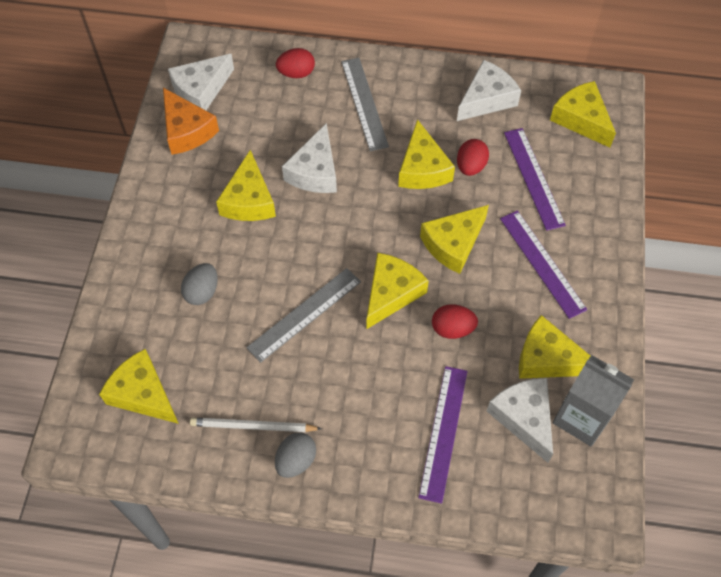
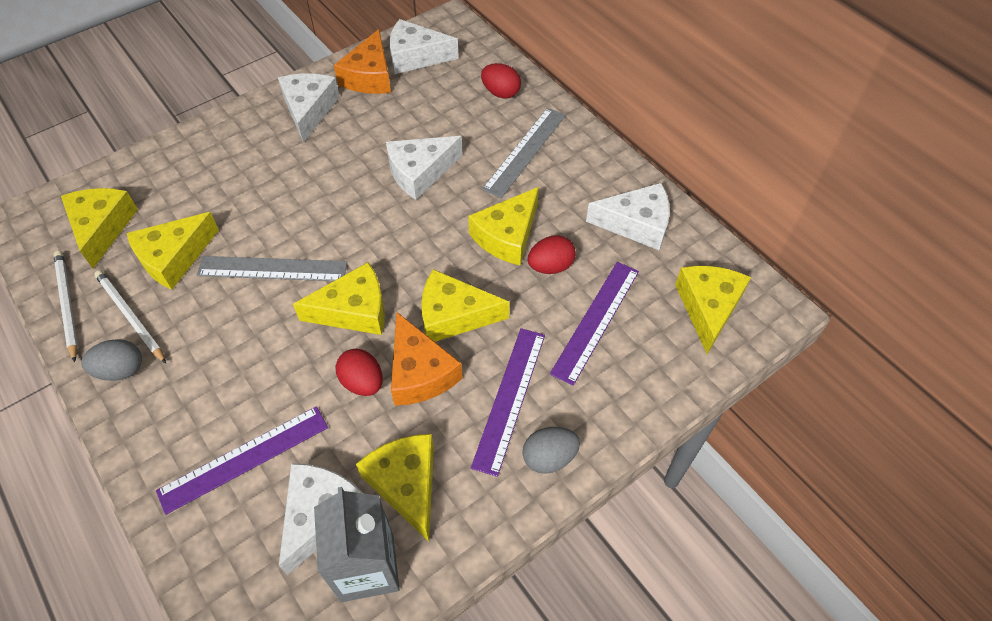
camera: 45 degrees right, 5 degrees down
(176, 189) = (309, 110): none -> white cheese
(196, 460) = (67, 304): none -> white pencil
(202, 292) = (230, 192): grey egg -> grey egg (549, 457)
(249, 200) = (346, 155): yellow cheese -> yellow cheese (174, 258)
(476, 293) = (420, 372): none -> orange cheese

